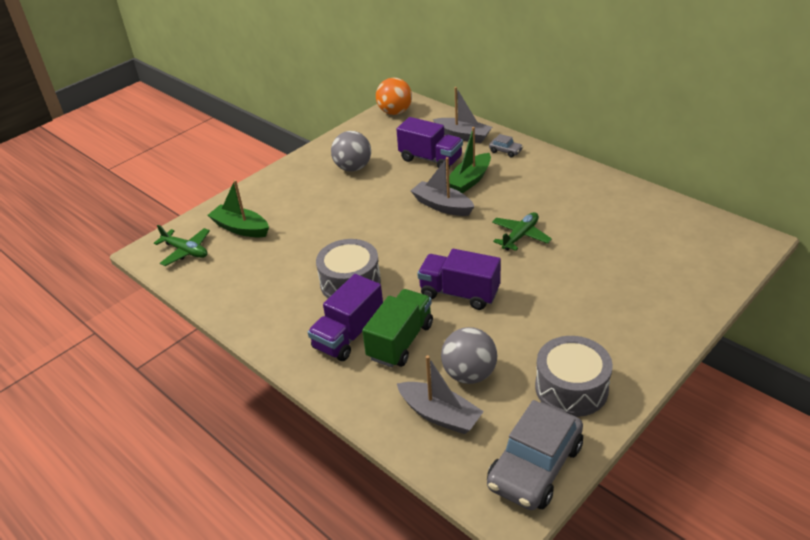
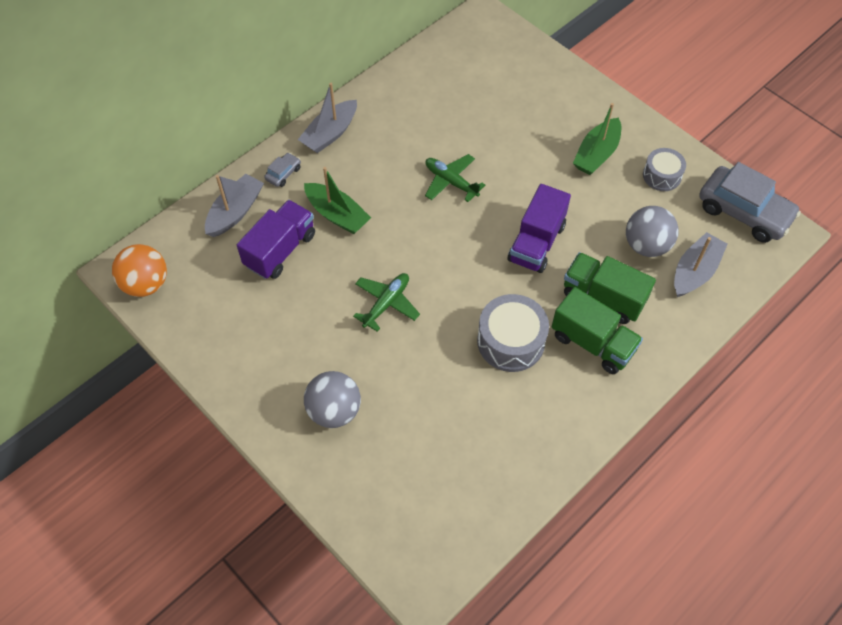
camera: 90 degrees left, 20 degrees up
(186, 251) = (429, 536): green plane -> green plane (386, 303)
(241, 228) = (389, 469): green boat -> green boat (596, 154)
(349, 335) = (592, 343): purple truck -> green truck
(353, 168) = (277, 337): grey ball -> grey ball (334, 411)
(442, 206) = (383, 246): grey boat -> grey boat (330, 133)
(571, 388) = (662, 175): grey drum -> grey drum, size x0.63

